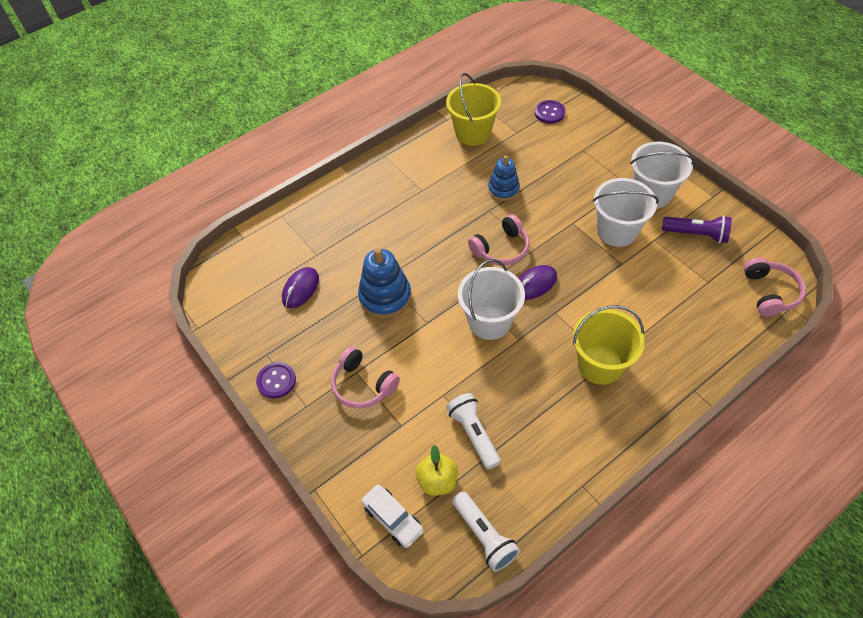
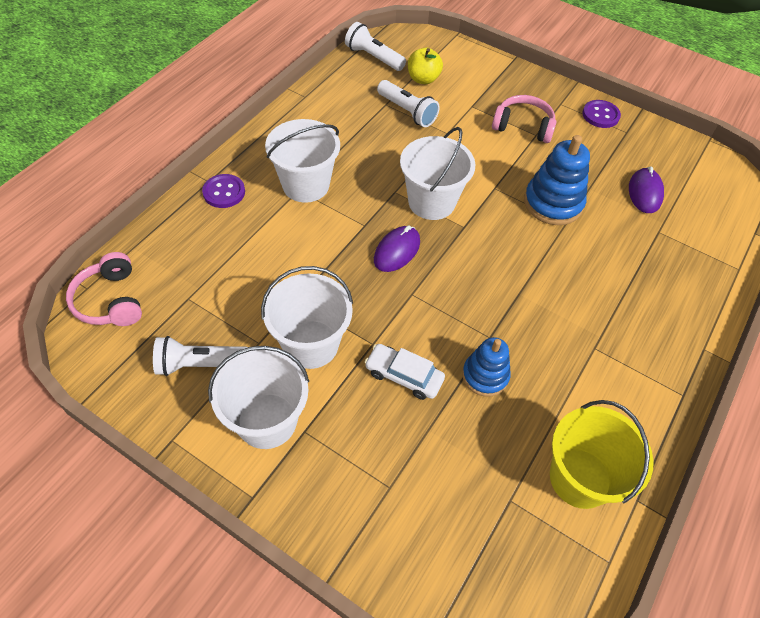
camera: 155 degrees right, 0 degrees up
(393, 518) = (446, 54): white car -> white car (404, 376)
(501, 249) = (452, 285): pink headphones -> none
(549, 113) = (471, 567): purple button -> purple button (224, 192)
(600, 365) = (305, 185): yellow bucket -> white bucket
(696, 234) = (200, 364): purple flashlight -> white flashlight

